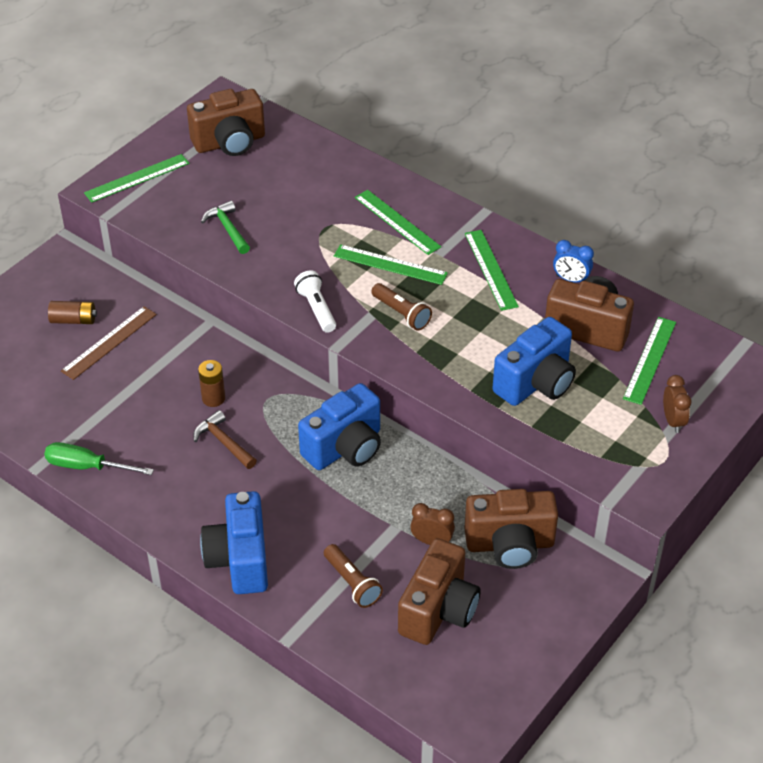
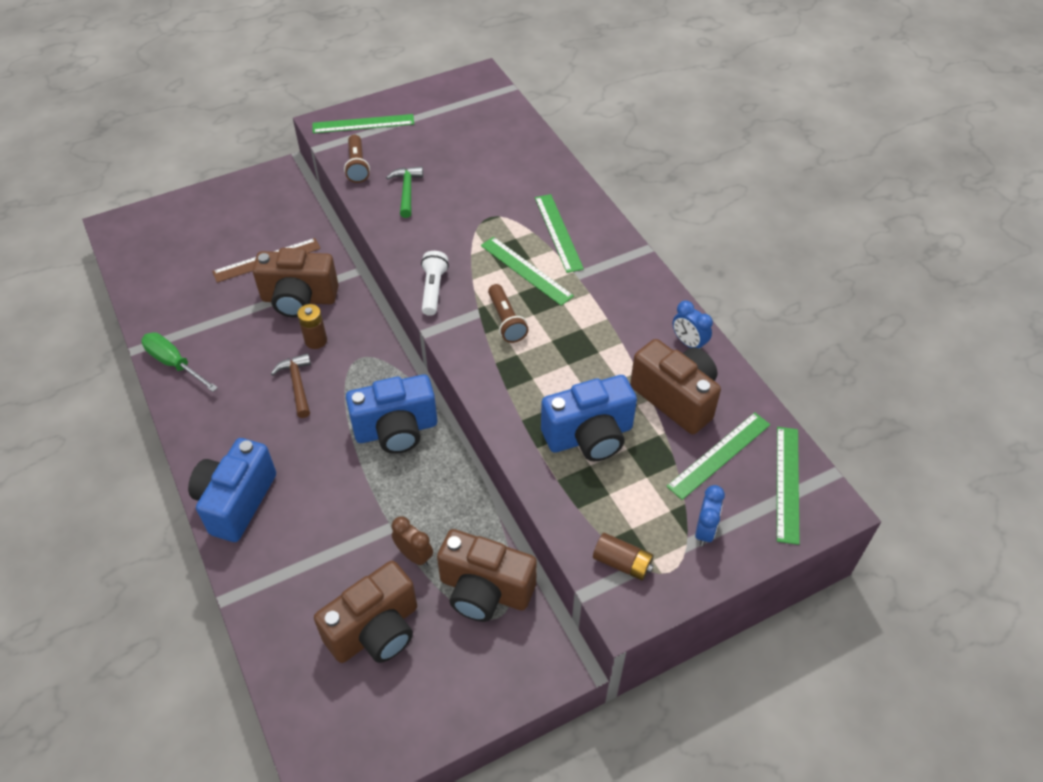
camera: 25 degrees right, 5 degrees up
(73, 320) = (253, 231): brown battery -> brown battery (622, 563)
(230, 143) = (460, 116): brown camera -> brown camera (299, 299)
(352, 583) = (316, 567): brown flashlight -> brown flashlight (357, 166)
(490, 269) = (616, 306): green ruler -> green ruler (787, 483)
(673, 421) = (704, 531): brown clock -> blue clock

